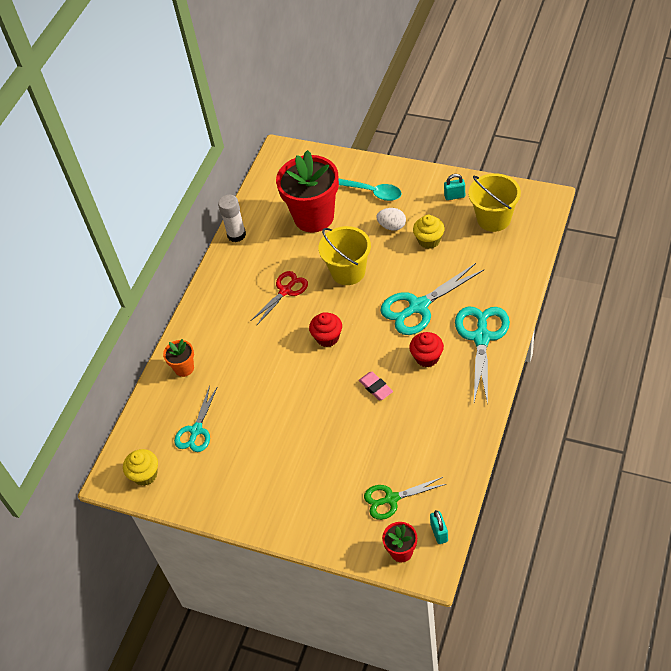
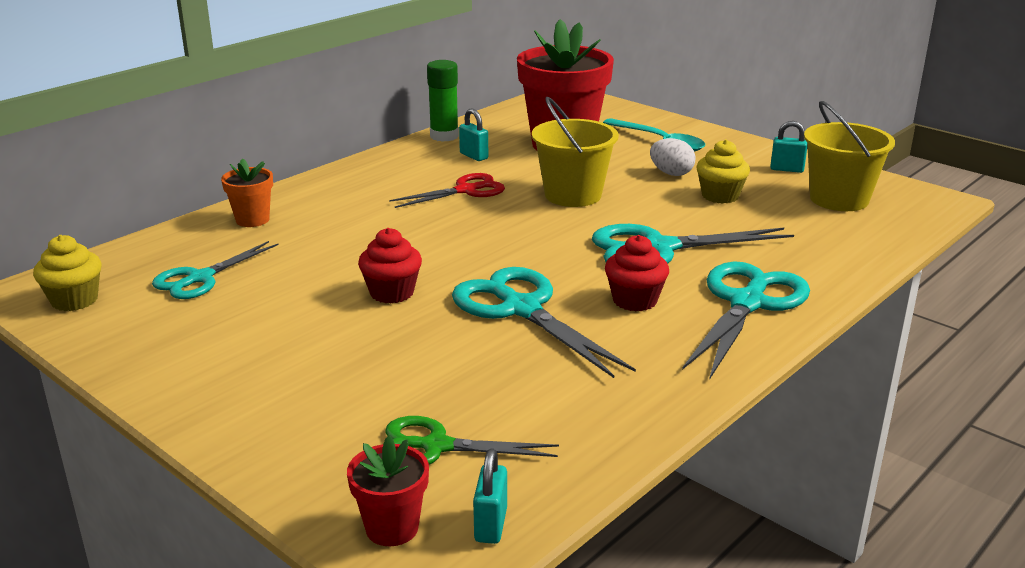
camera: 15 degrees right, 25 degrees down
(236, 235) = (444, 136): white glue stick -> green glue stick
(268, 251) = (474, 156): none -> turquoise padlock
(327, 337) = (488, 243): red cupcake -> red cupcake (392, 293)
(376, 387) = (521, 309): pink eraser -> turquoise scissors

